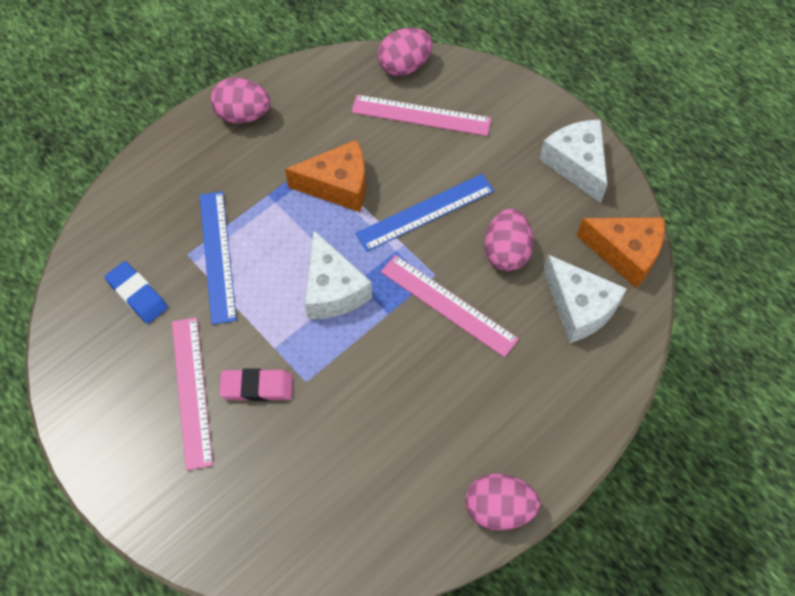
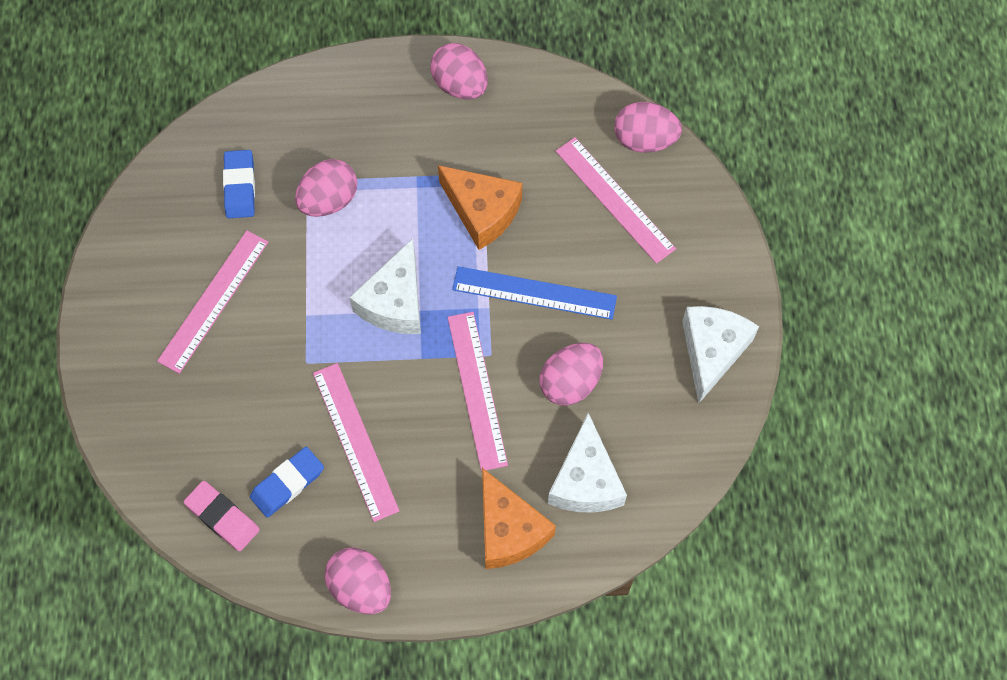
camera: 40 degrees right, 5 degrees up
(217, 256) = (329, 200): blue ruler -> pink egg
(257, 387) = (265, 337): pink eraser -> pink eraser (222, 517)
(374, 479) = (287, 483): none -> blue eraser
(395, 407) = (355, 441): none -> pink ruler
(625, 253) = (674, 466): orange cheese -> orange cheese (509, 530)

